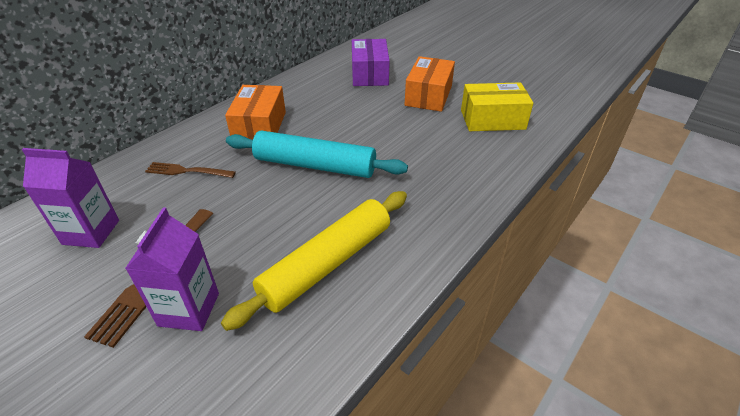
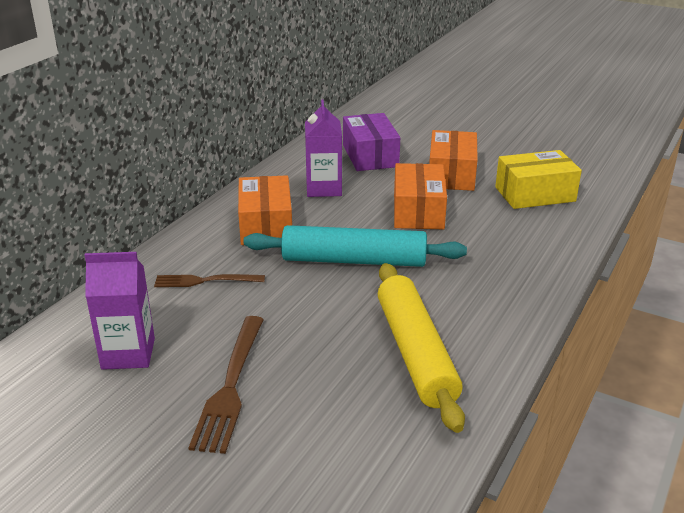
camera: 10 degrees left, 10 degrees down
(189, 309) = (287, 411): purple carton -> purple carton (324, 188)
(327, 264) = (415, 353): yellow rolling pin -> yellow rolling pin turned 45 degrees counterclockwise
(387, 126) = (418, 211): none -> orange box

